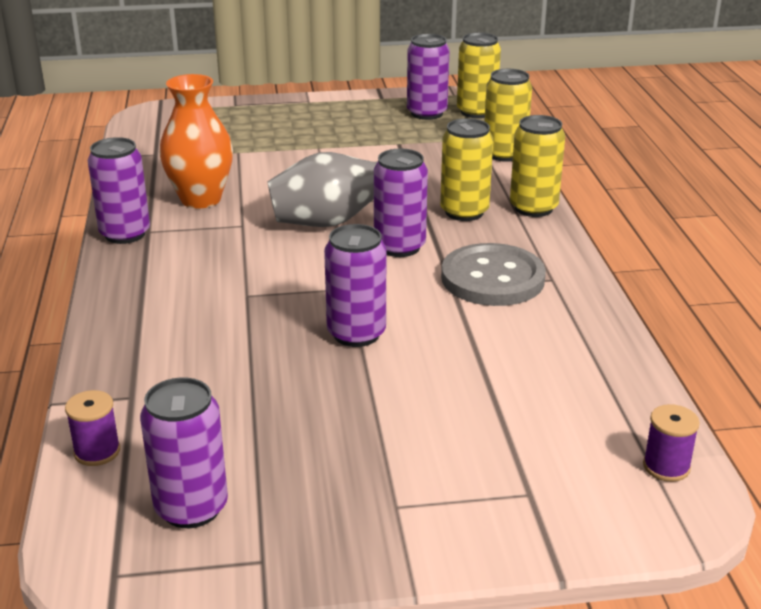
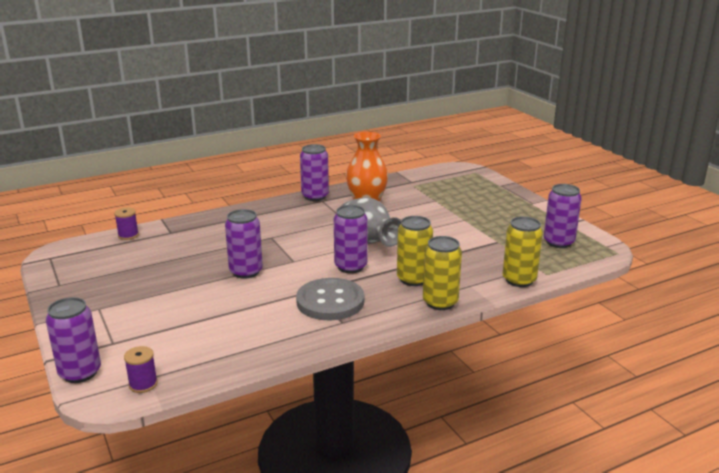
camera: 70 degrees right, 5 degrees down
(191, 508) = (92, 263): purple can -> purple can (80, 373)
(476, 112) = (584, 259): yellow can -> none

